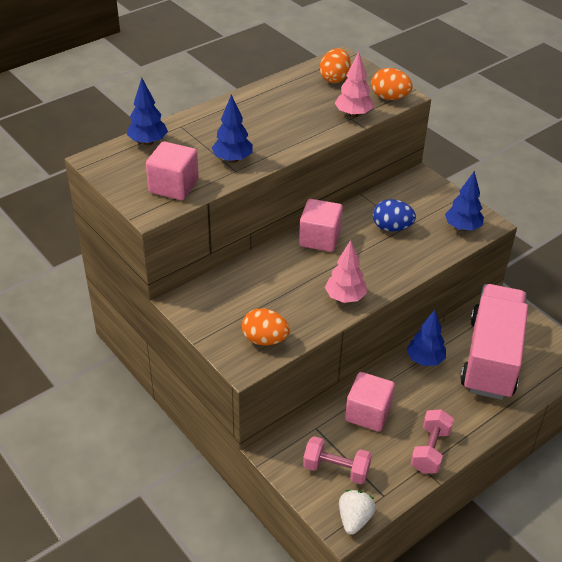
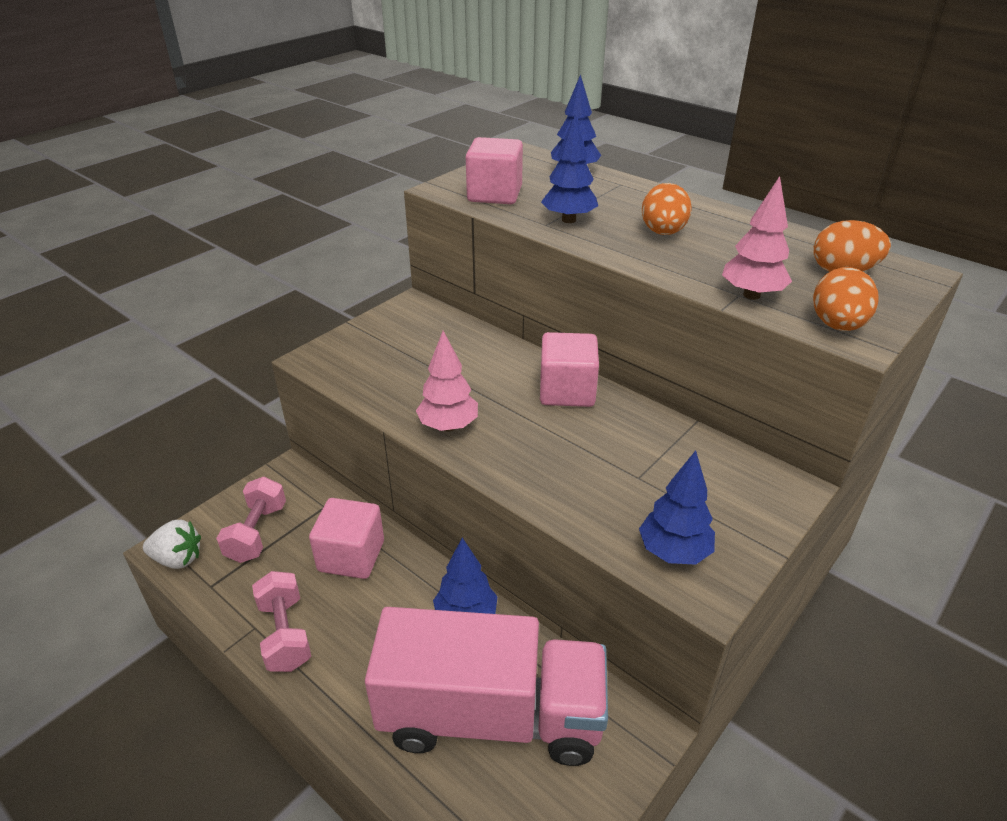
camera: 80 degrees right, 5 degrees down
(265, 339) = (357, 368): orange egg -> orange egg (663, 232)
(391, 228) = (628, 461): blue egg -> none
(430, 450) = (285, 634): pink dumbbell -> pink dumbbell turned 60 degrees clockwise

